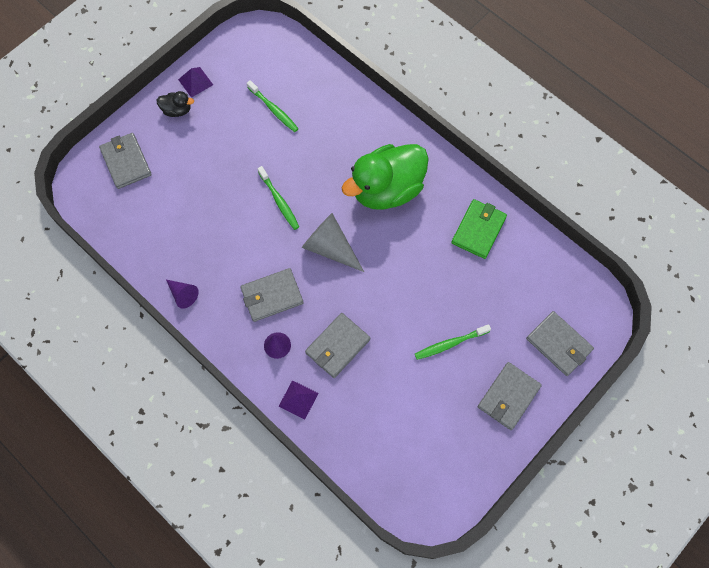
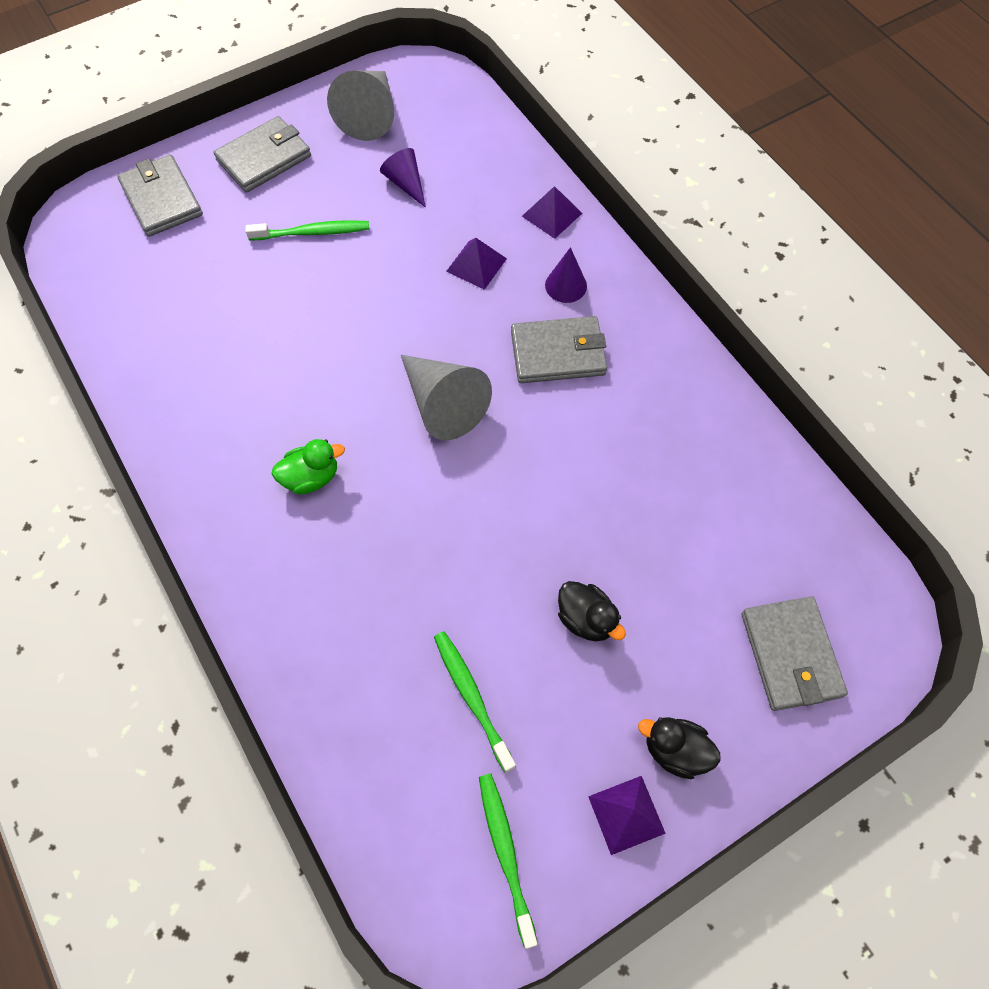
camera: 165 degrees left, 5 degrees down
(183, 295) = (702, 387): purple cone -> purple cone (406, 183)
(227, 155) = (586, 619): none -> black duck
(279, 201) = (508, 503): green toothbrush -> green toothbrush (506, 853)
(337, 346) = (476, 265): grey wallet -> purple pyramid
(386, 189) = (311, 477): green duck -> green duck, size x0.42
(451, 457) = (370, 115): none -> grey cone
(478, 230) = (190, 374): green wallet -> none

